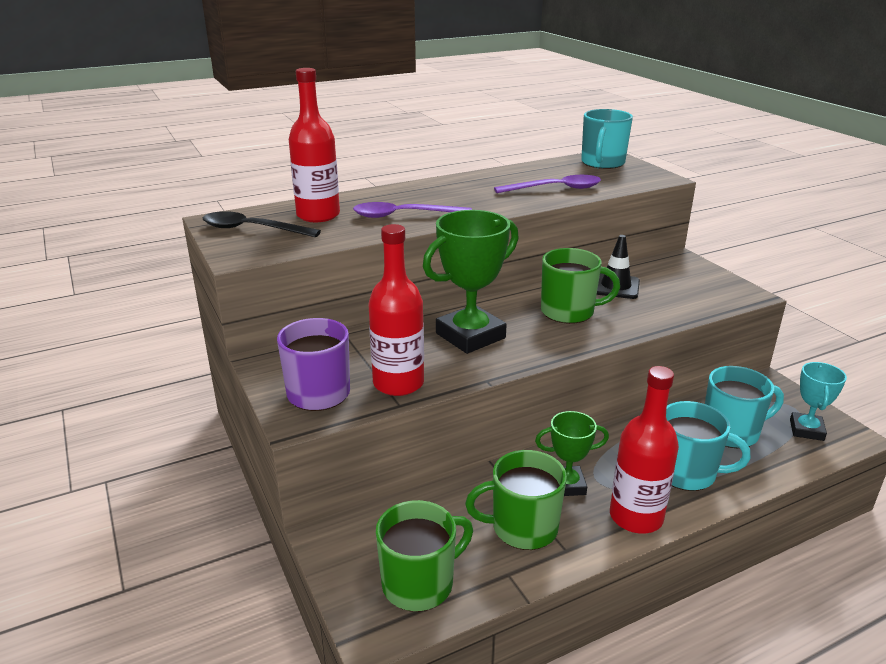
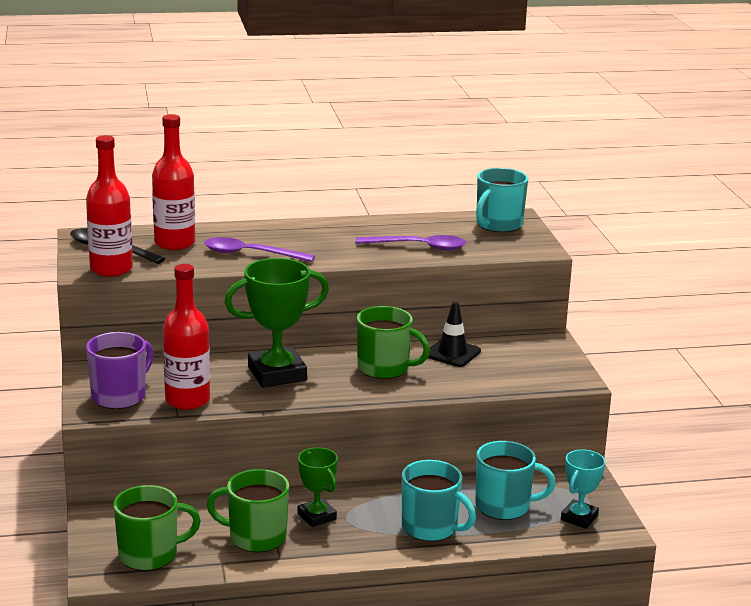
camera: 15 degrees right, 5 degrees down
(567, 485) = (316, 516): green trophy -> green trophy turned 45 degrees clockwise
(636, 517) = (356, 548): red bottle -> red bottle (111, 269)

